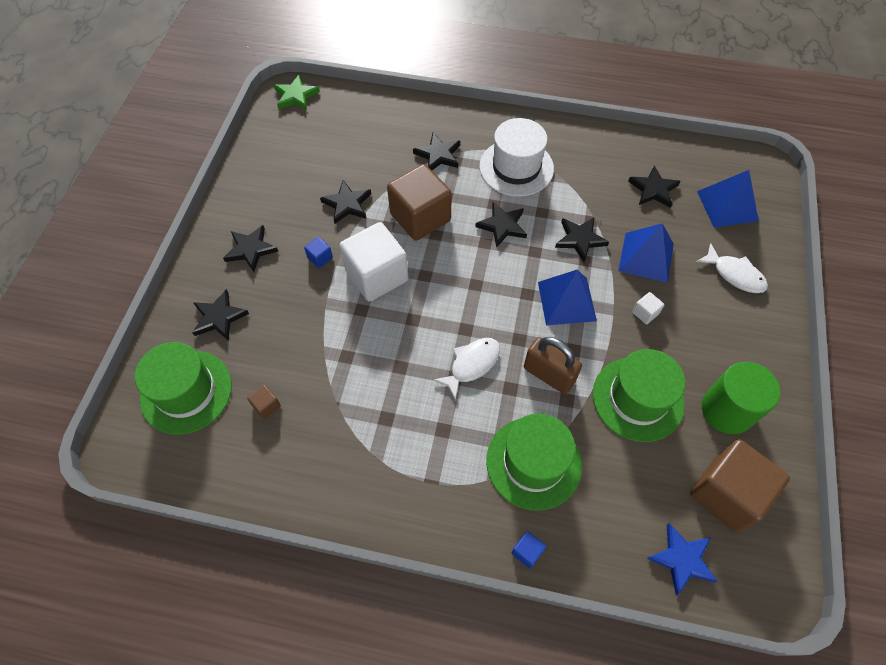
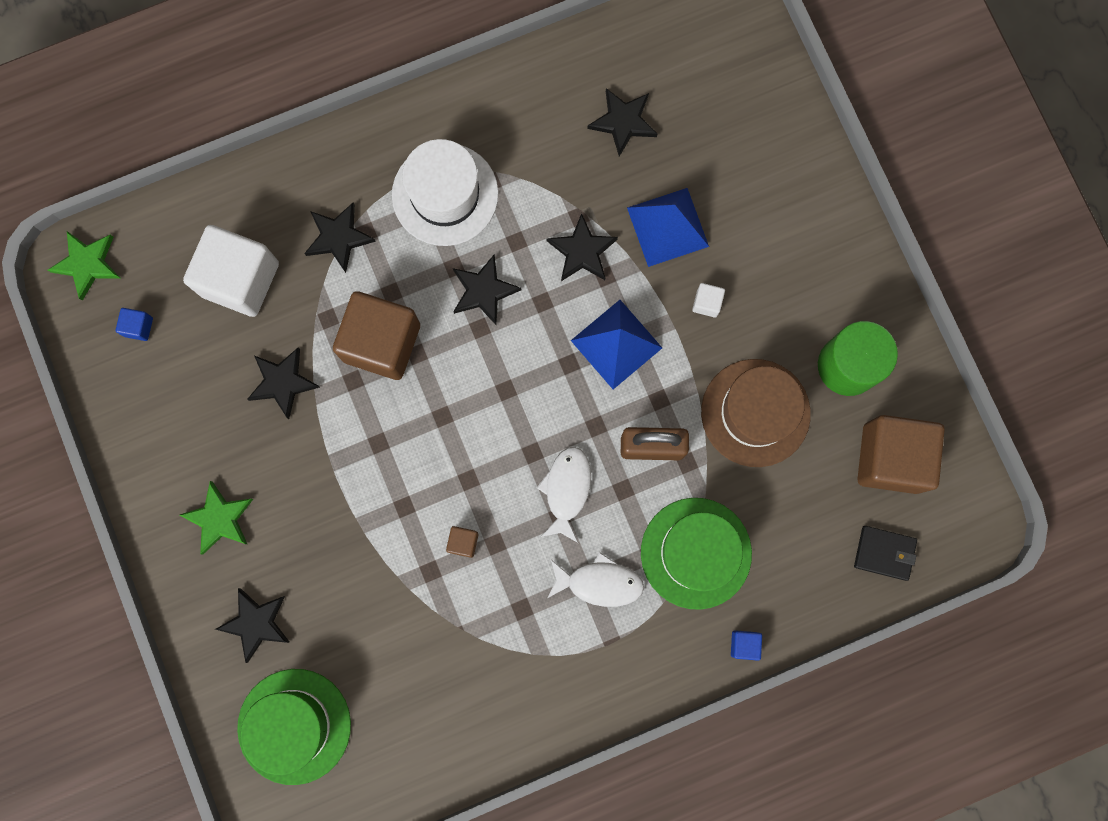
camera: 35 degrees left, 20 degrees up
(250, 249) = (219, 518): black star -> green star
(266, 406) = (390, 681): brown cube -> brown cube (463, 542)
(320, 258) = (308, 474): blue cube -> blue cube (138, 327)
(377, 276) = (389, 453): white cube -> white cube (240, 279)
(638, 398) = (755, 413): green hat -> brown hat
(682, 559) = (884, 553): blue star -> black wallet
(727, 206) = (718, 91): blue pyramid -> none
(735, 274) = (774, 187): white fish -> white fish (599, 582)

